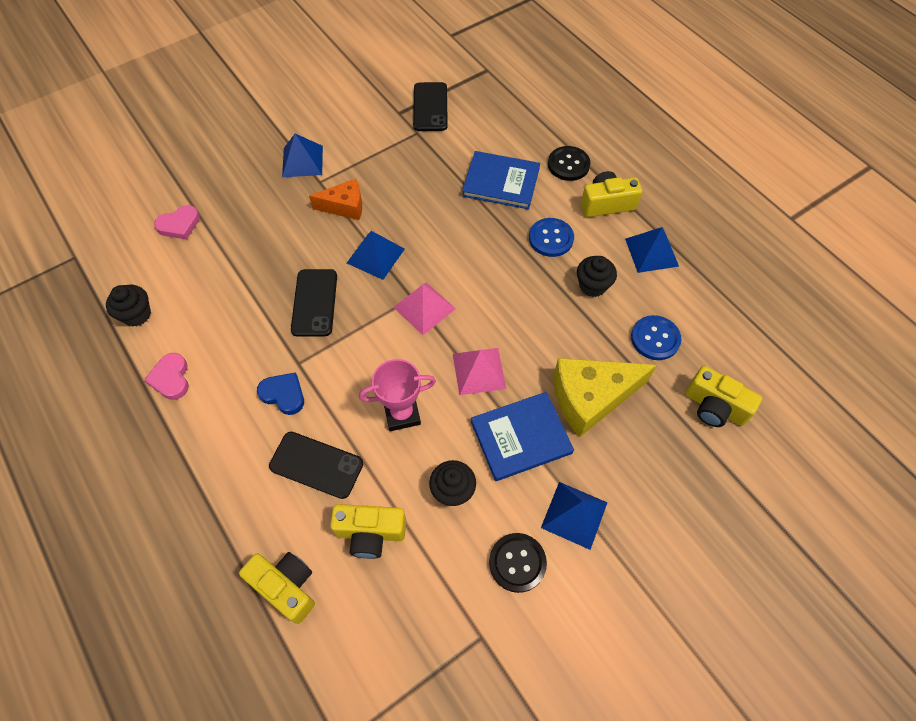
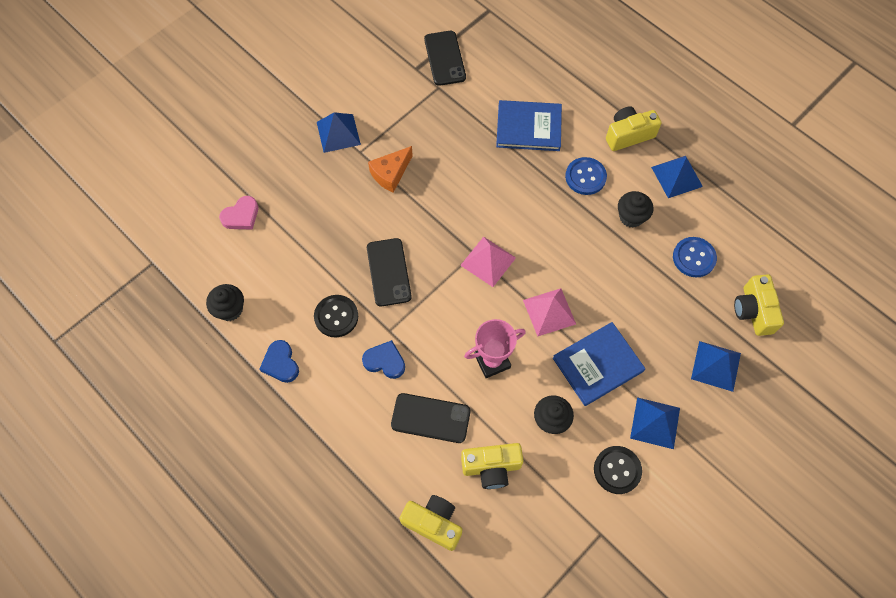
camera: 10 degrees left, 5 degrees up
(171, 378) = (281, 363): pink heart -> blue heart
(344, 206) = (390, 174): orange cheese -> orange cheese turned 150 degrees clockwise
(375, 256) = (431, 218): blue pyramid -> blue pyramid (716, 366)
(568, 164) = (586, 100): black button -> black button (336, 316)
(591, 398) = (649, 320): yellow cheese -> none
(714, 407) = (753, 311): yellow camera -> yellow camera turned 60 degrees clockwise

